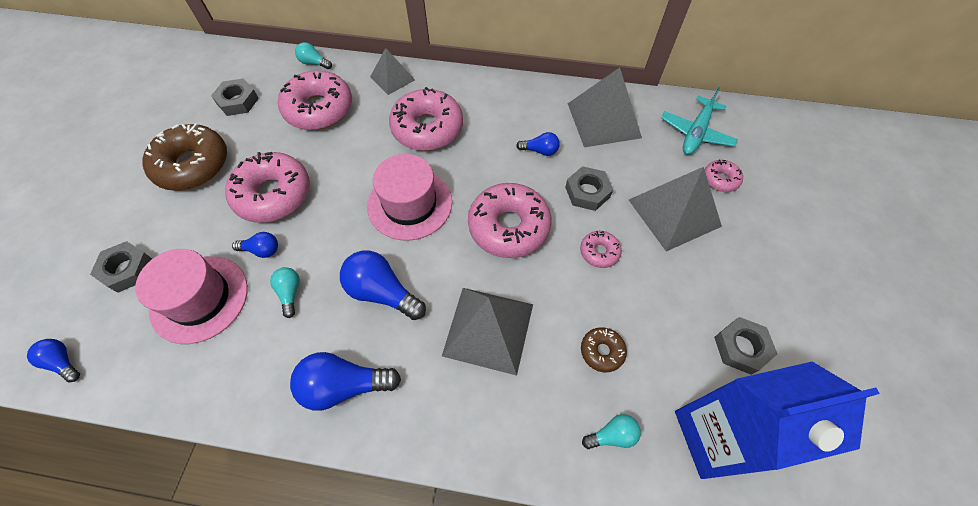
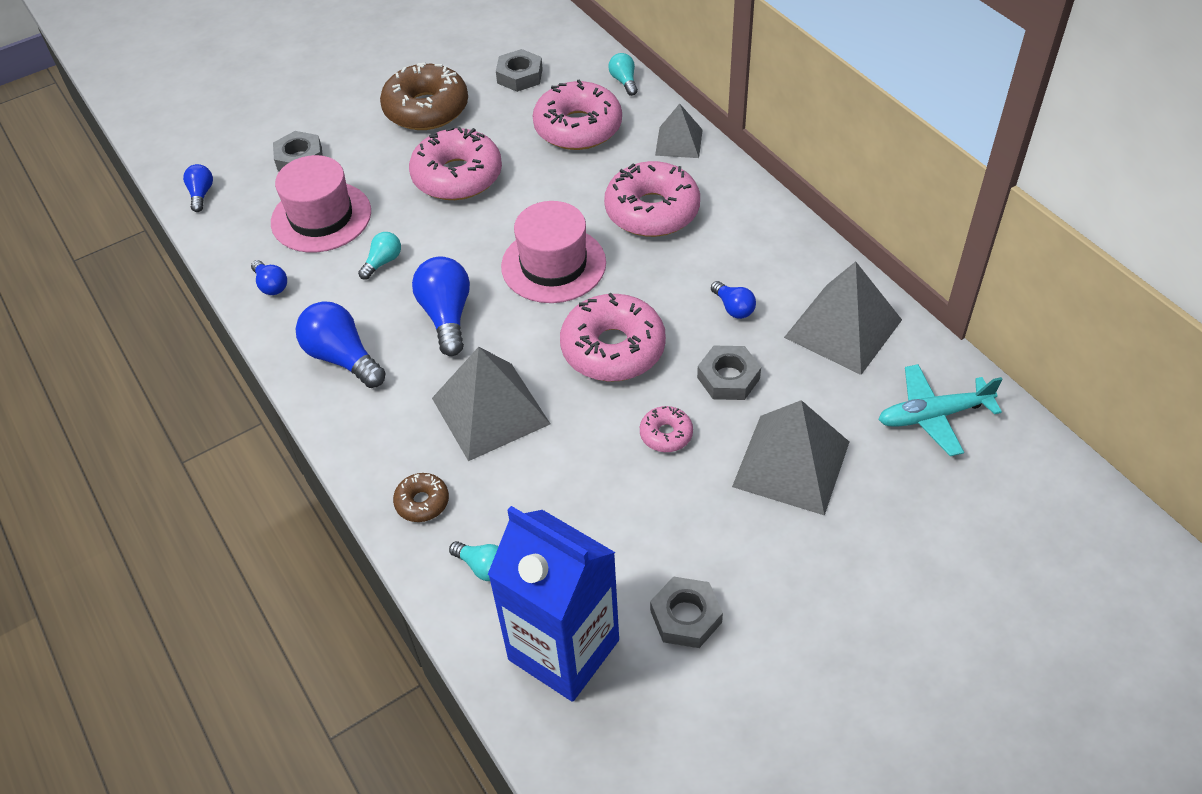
camera: 50 degrees right, 10 degrees down
(262, 250) = (400, 214): blue light bulb -> blue light bulb (271, 285)
(602, 351) = (558, 506): brown donut -> brown donut (422, 502)
(720, 179) = (891, 477): pink donut -> none

